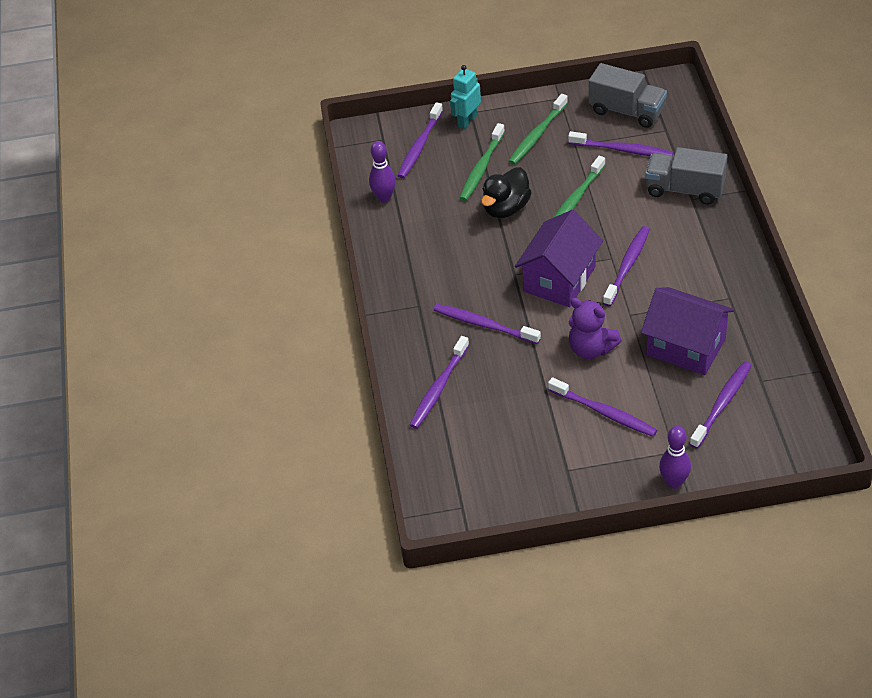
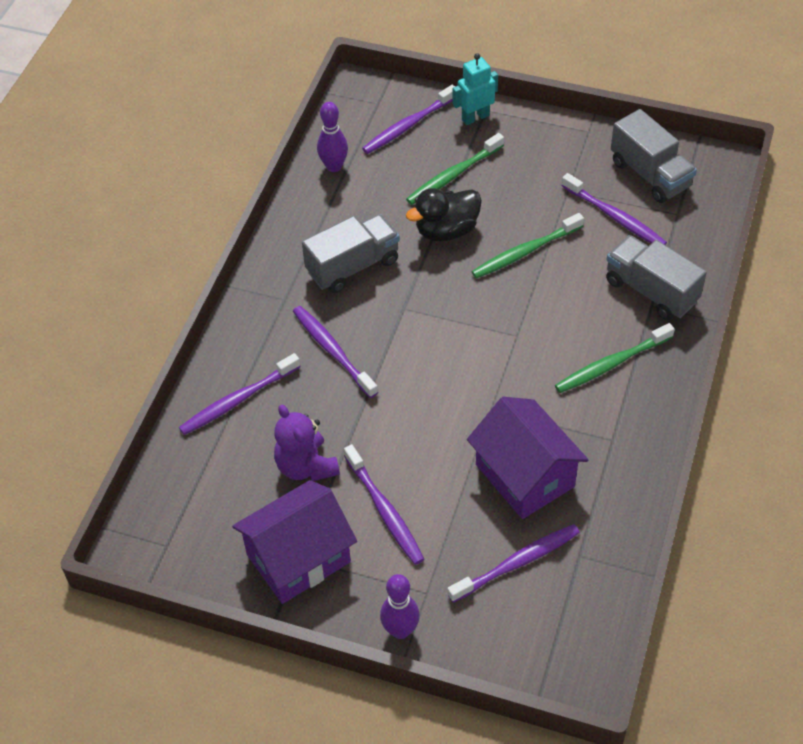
camera: 25 degrees right, 5 degrees up
(454, 261) = (353, 266): none -> grey truck
(537, 135) = (535, 163): green toothbrush -> green toothbrush (611, 364)
(559, 279) = (445, 335): purple house -> purple house (298, 558)
(591, 349) = (422, 430): purple teddy bear -> purple teddy bear (306, 466)
(627, 265) = (528, 351): purple toothbrush -> none

